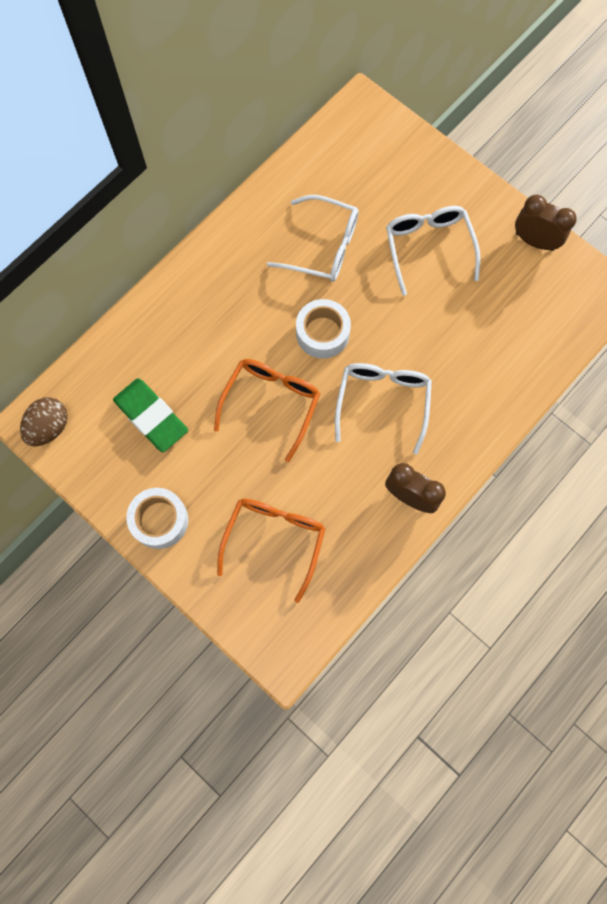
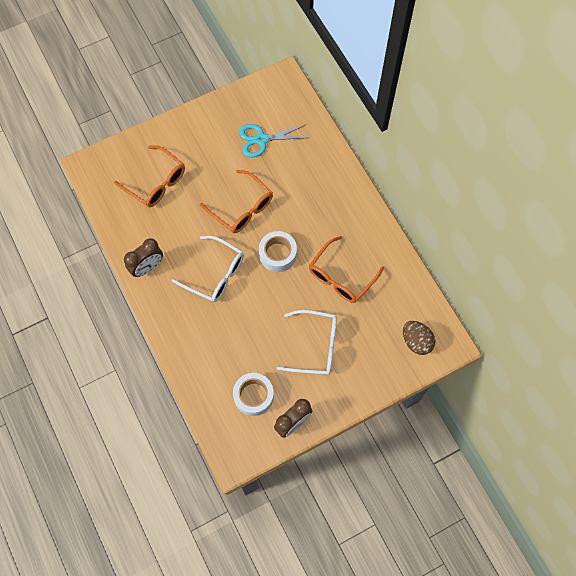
camera: 110 degrees right, 5 degrees down
(49, 427) = (277, 85): brown egg -> brown egg (416, 341)
(151, 416) = (261, 139): green eraser -> turquoise scissors
(159, 520) = (195, 126): white tape -> white tape (253, 396)
(323, 247) = (341, 277): white glasses -> orange glasses

